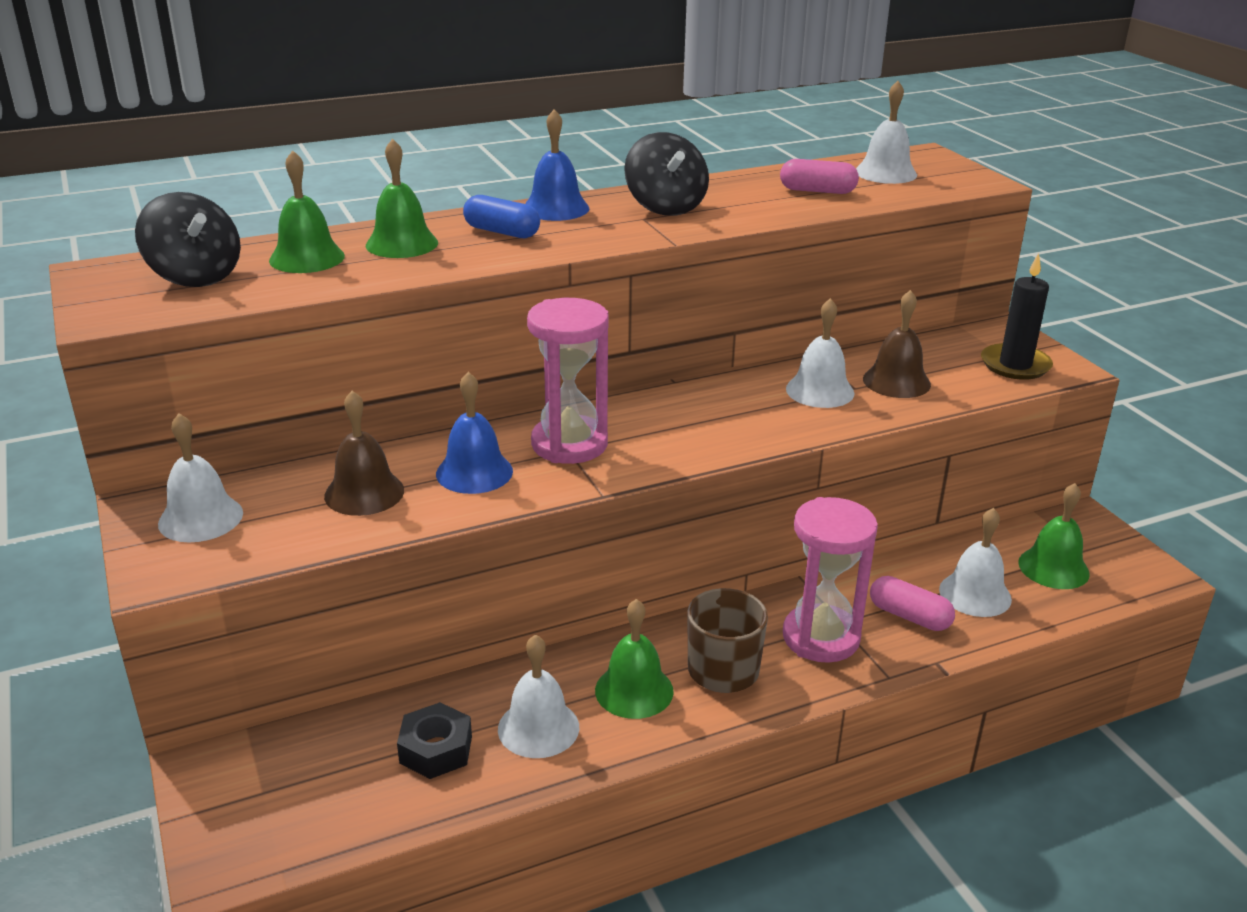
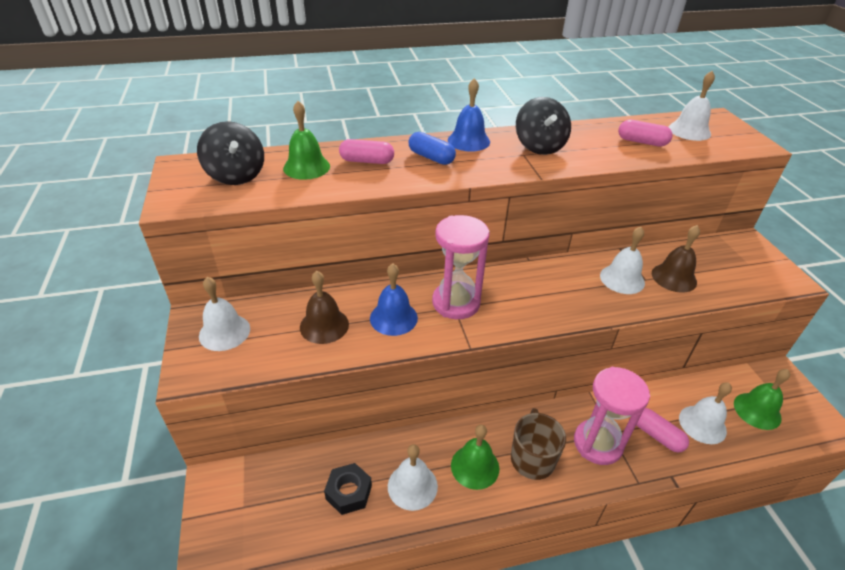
camera: 10 degrees right, 10 degrees up
(402, 244) = (367, 161): green bell -> pink capsule
(1015, 365) = (756, 273): black candle -> none

